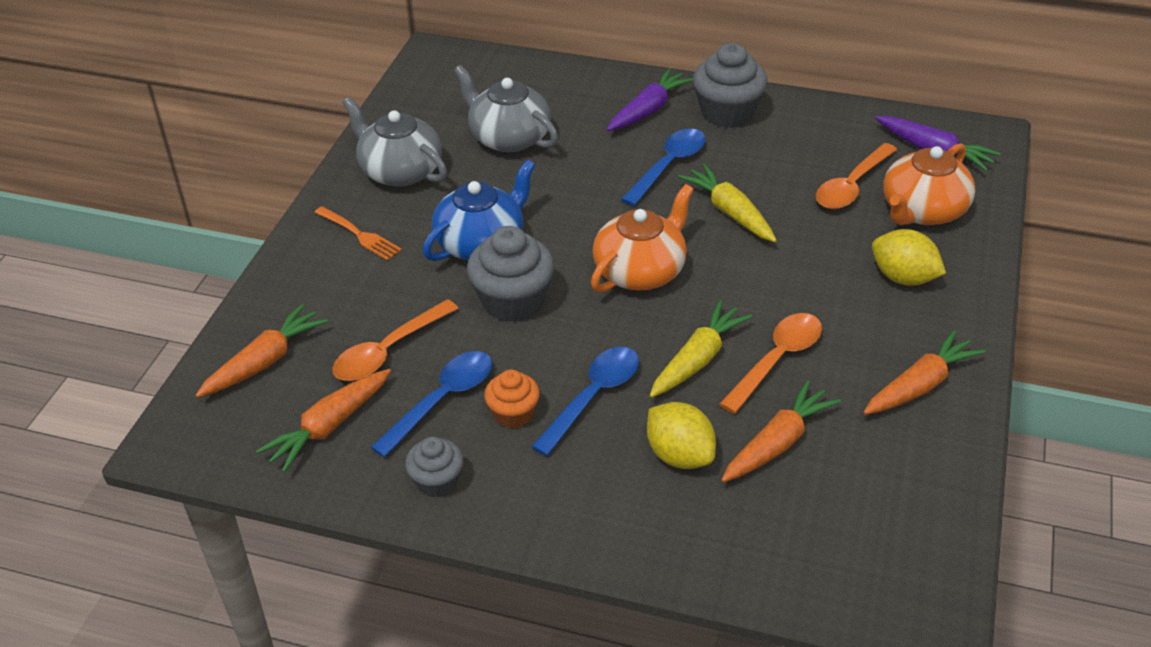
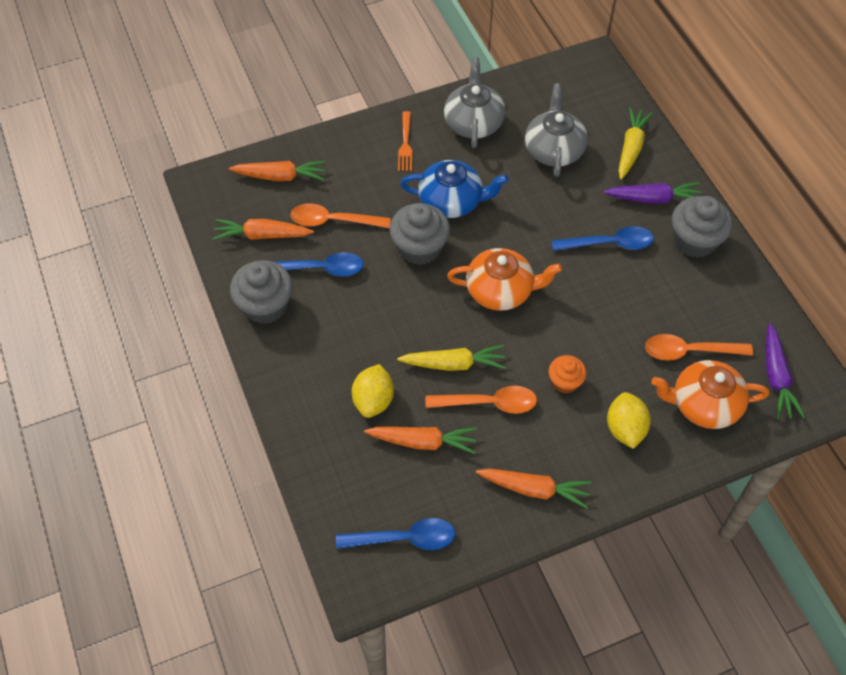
camera: 50 degrees right, 15 degrees up
(437, 481) = (265, 305): grey cupcake -> grey cupcake, size x1.71
(513, 414) = (338, 306): orange cupcake -> orange cupcake (565, 382)
(593, 397) = (380, 333): blue spoon -> blue spoon (404, 538)
(730, 212) = (597, 302): yellow carrot -> yellow carrot (631, 148)

